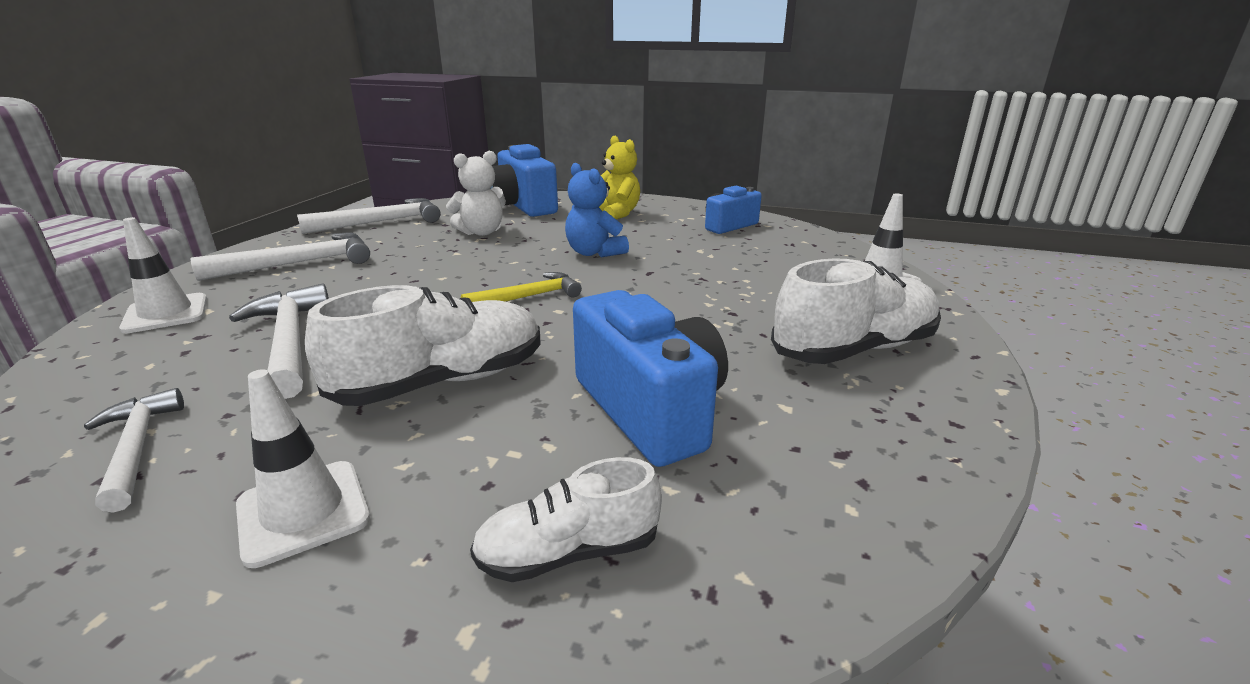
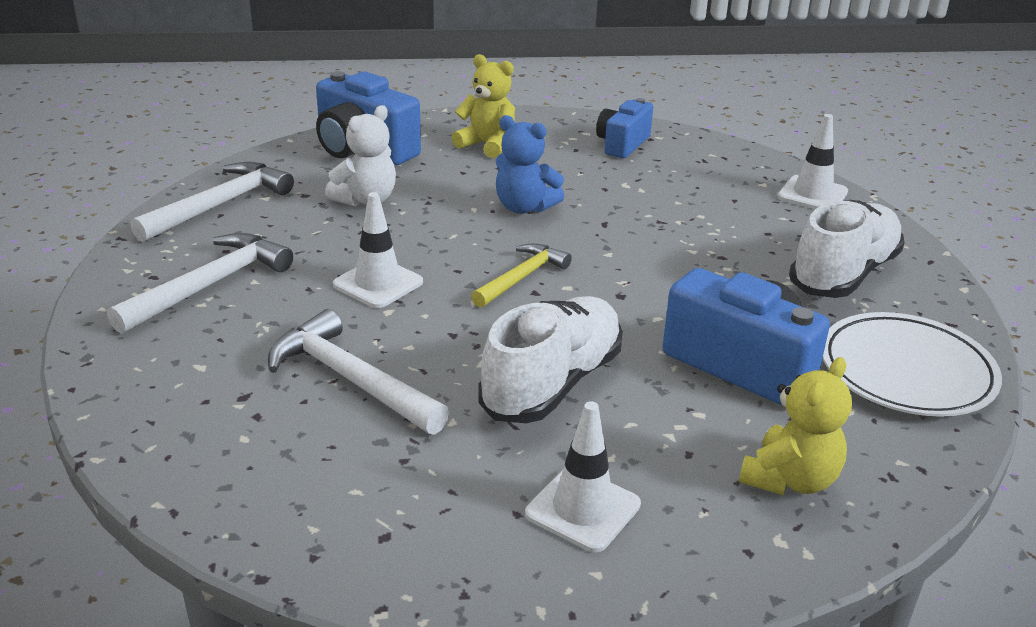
camera: 25 degrees left, 5 degrees up
(137, 448) = (371, 507): white hammer -> none
(166, 314) = (157, 381): white traffic cone -> white traffic cone (378, 283)
(568, 552) = (790, 479): white shoe -> yellow teddy bear
(849, 462) = (906, 371): none -> white plate

